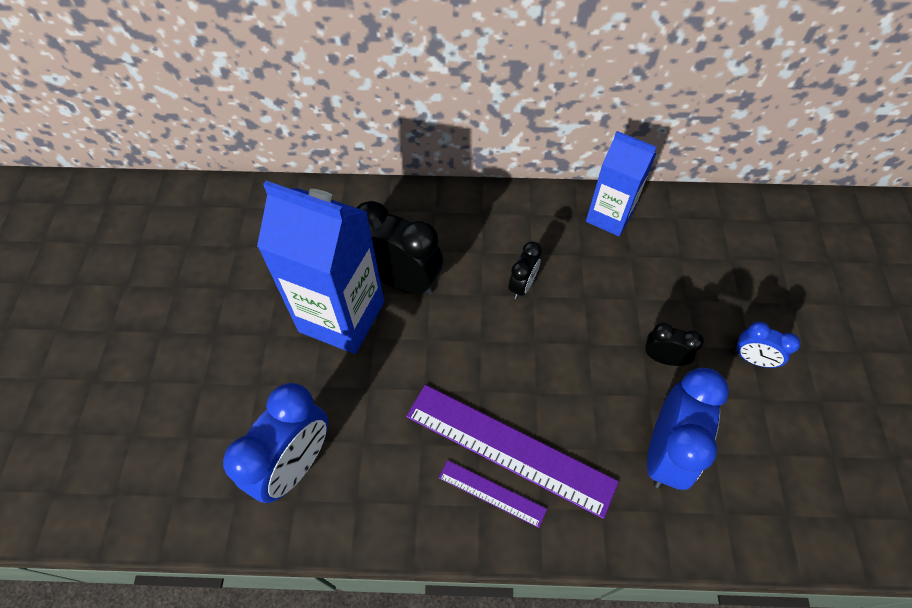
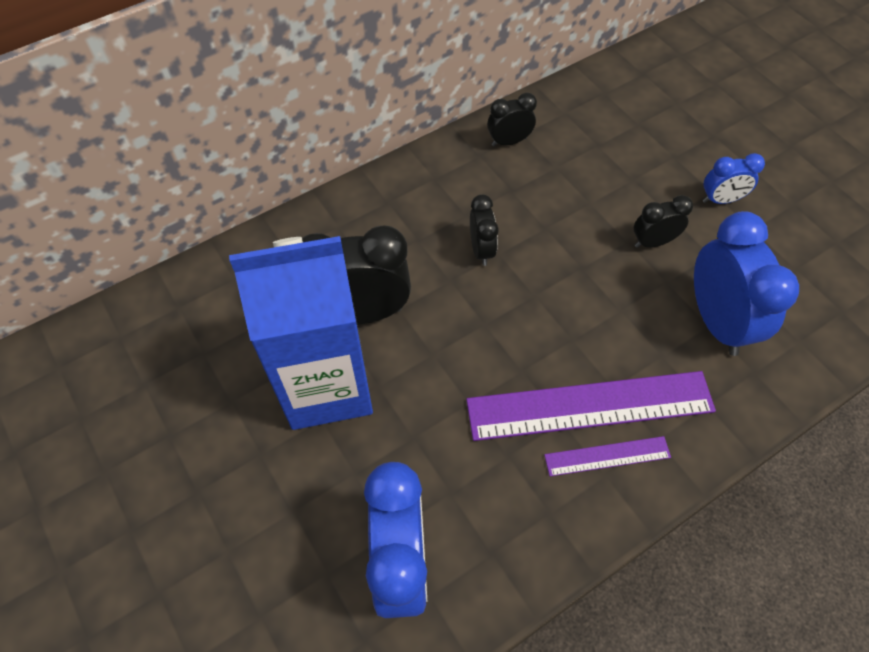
camera: 35 degrees left, 0 degrees up
(609, 216) = (509, 141): blue carton -> black clock

